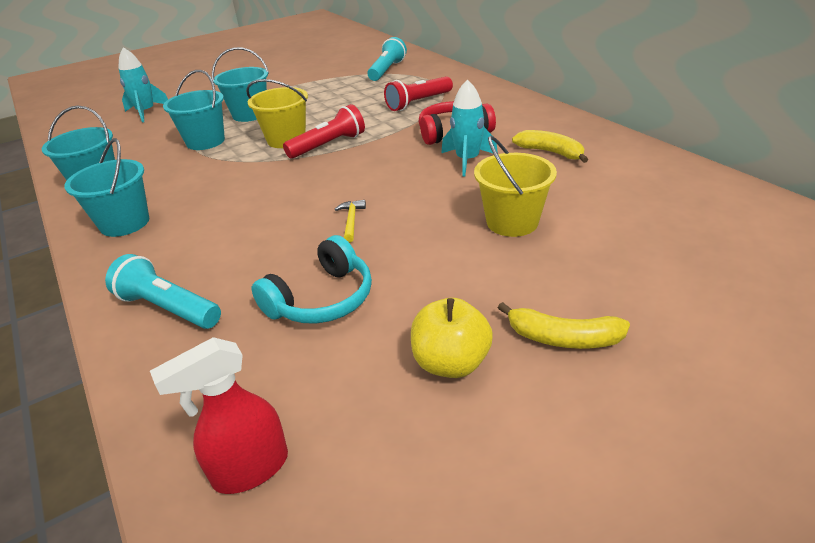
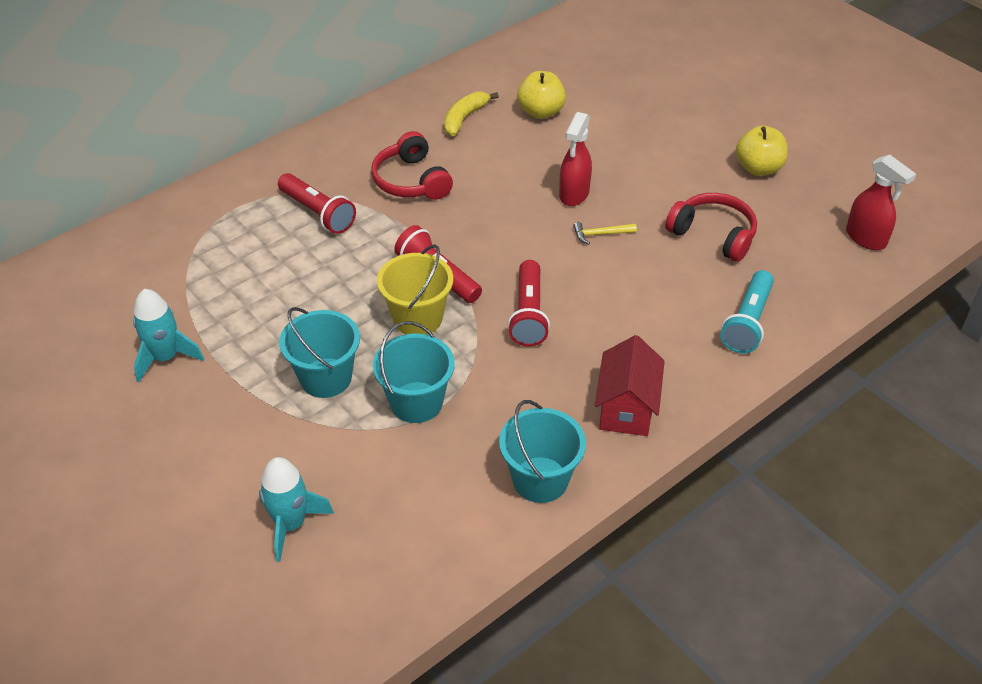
camera: 100 degrees left, 10 degrees up
(125, 223) = (626, 408): turquoise bucket -> red house
(263, 182) = (528, 314): none -> red flashlight
(321, 299) = (713, 235): turquoise headphones -> red headphones
(387, 70) = (179, 254): turquoise flashlight -> none
(419, 208) = (574, 194): none -> red spray bottle
(467, 160) = (480, 169): turquoise rocket -> turquoise rocket (165, 357)
(512, 222) = (591, 143): yellow bucket -> none
(563, 338) = (722, 125): yellow banana -> none
(570, 192) = (540, 112): none -> yellow apple

